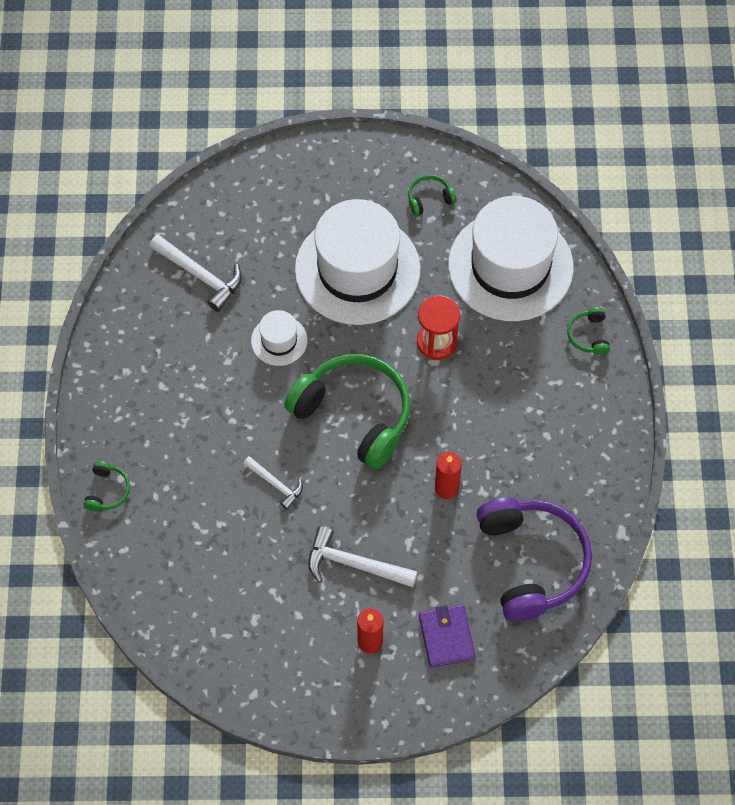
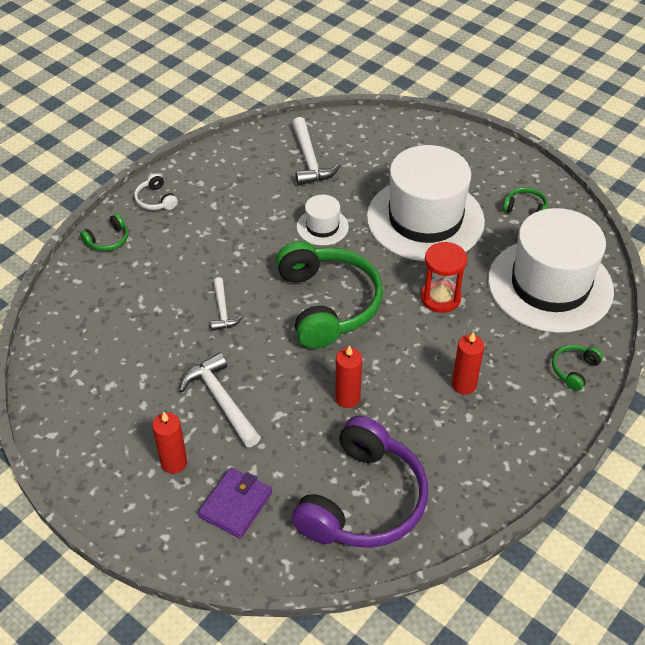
camera: 40 degrees right, 15 degrees down
(105, 419) = (156, 200): none -> white headphones
(521, 410) = (464, 385): none -> red candle

